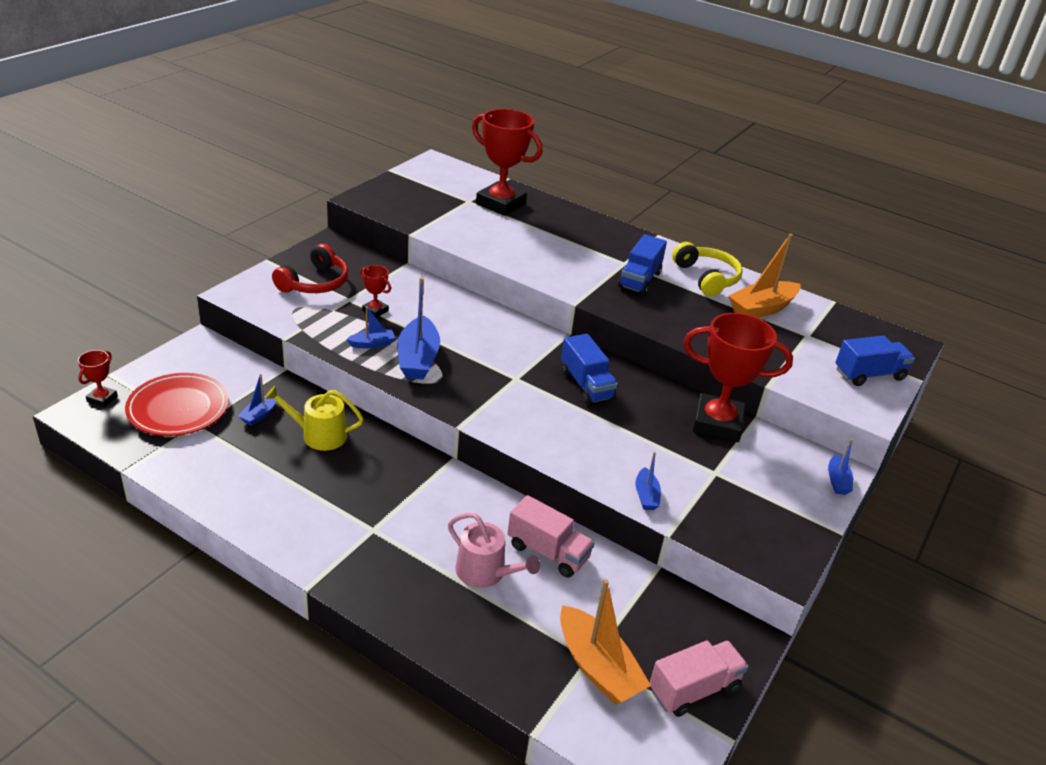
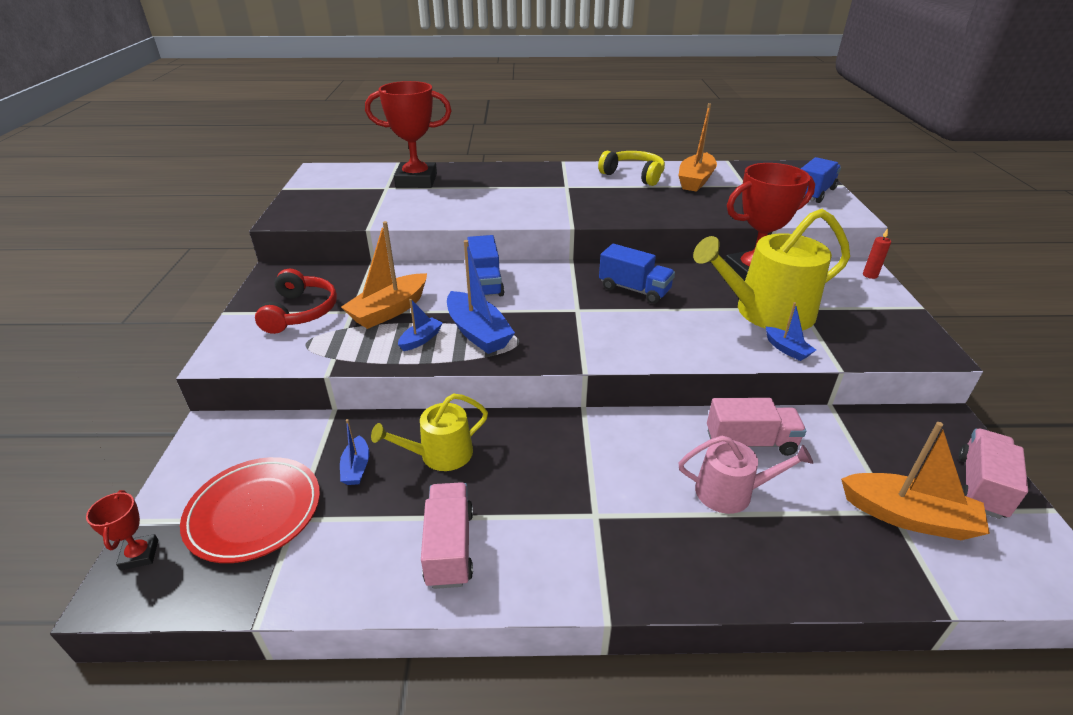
camera: 30 degrees left, 0 degrees up
(263, 493) = (449, 547): none -> pink truck
(375, 311) = (389, 310): red trophy -> orange boat
(639, 280) = (593, 193): blue truck -> blue truck (485, 283)
(676, 460) = (766, 312): none -> yellow watering can
(837, 481) = (870, 275): blue boat -> red candle

